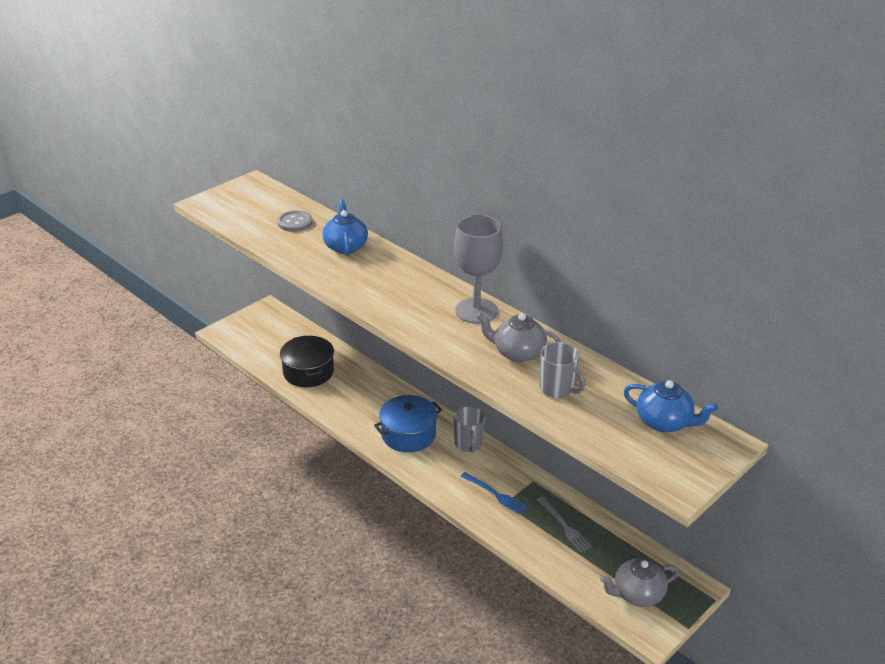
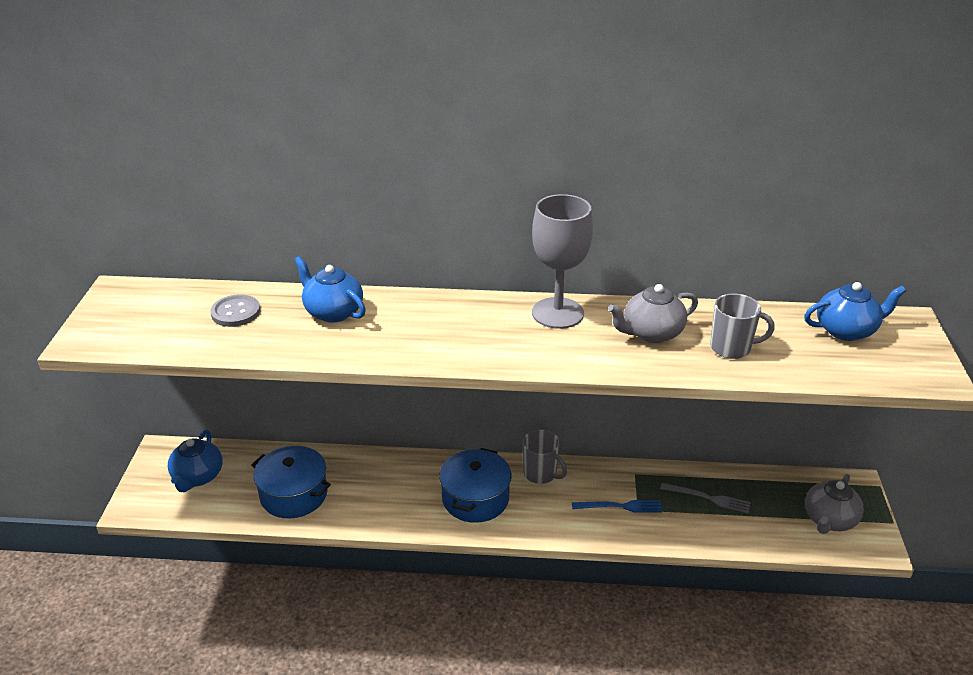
camera: 40 degrees left, 0 degrees up
(270, 333) = (197, 477): none -> blue teapot
(308, 372) = (293, 495): black pot -> blue pot

